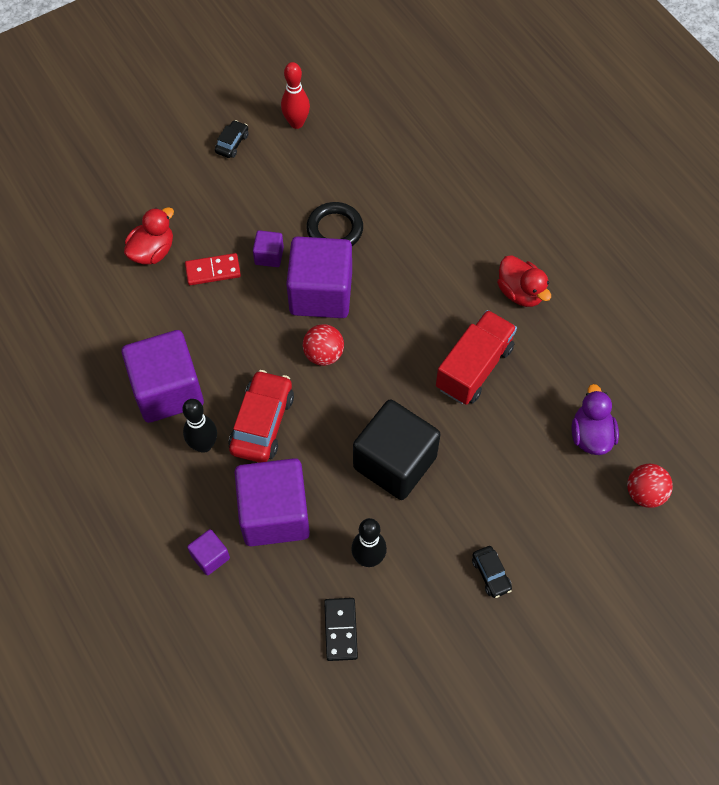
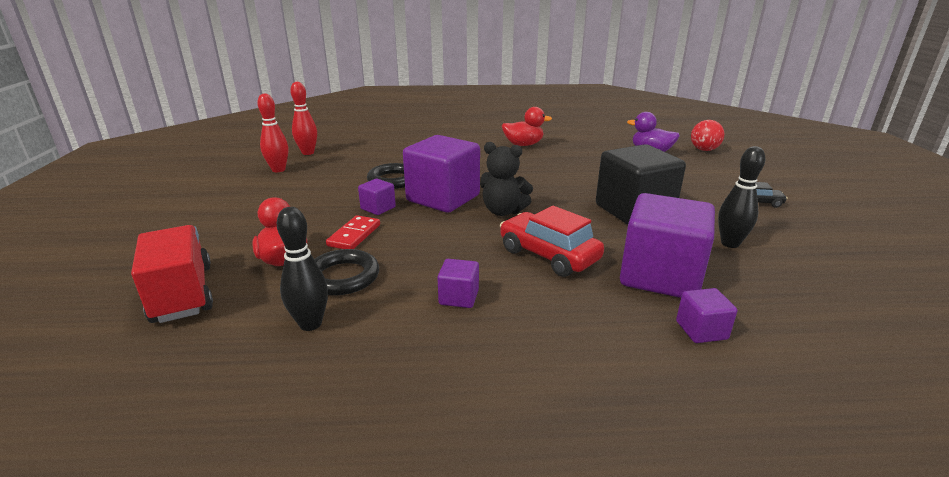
camera: 60 degrees left, 35 degrees down
(152, 304) = (343, 277): none -> black ring
(168, 390) = (459, 297): purple cube -> purple cube, size x0.45
(204, 445) = (548, 294): black bowling pin -> black bowling pin (310, 324)
(232, 143) = (247, 195): black car -> none
(323, 354) = (503, 211): red ball -> black teddy bear
(341, 630) = (812, 276): black domino -> none
(353, 113) = (308, 153): none -> red bowling pin
(474, 368) = (569, 168): red truck -> red truck (183, 293)

